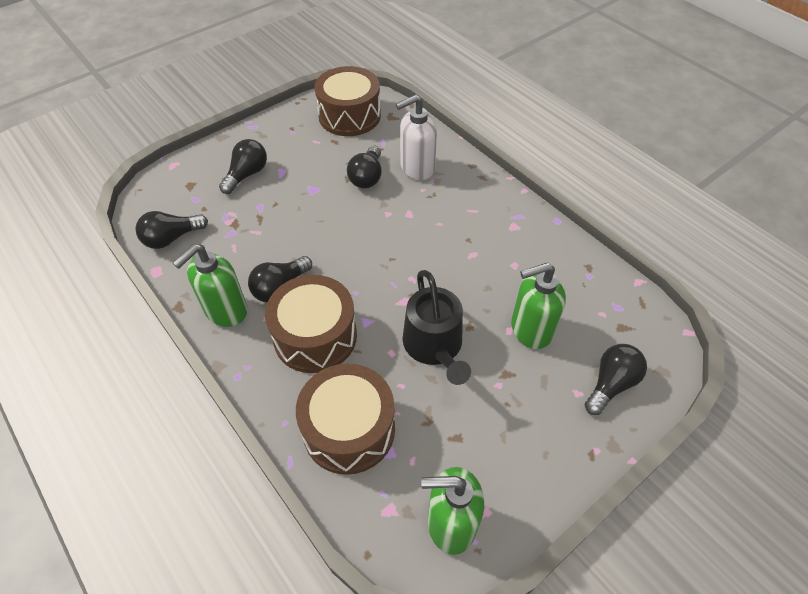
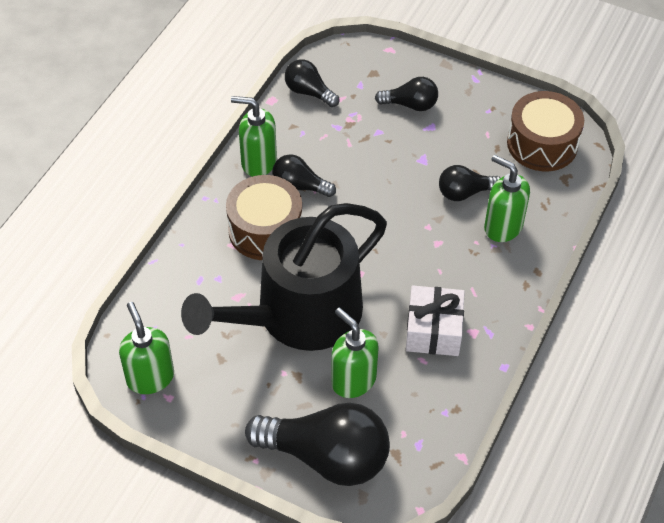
camera: 65 degrees right, 0 degrees up
(349, 429) = (195, 286): brown drum -> none
(417, 168) = (502, 227): white soap dispenser -> green soap dispenser
(434, 346) = (298, 315): black watering can -> black watering can, size x1.85
(500, 251) = (433, 330): none -> white gift
(611, 384) = (326, 457): black light bulb -> black light bulb, size x1.92

